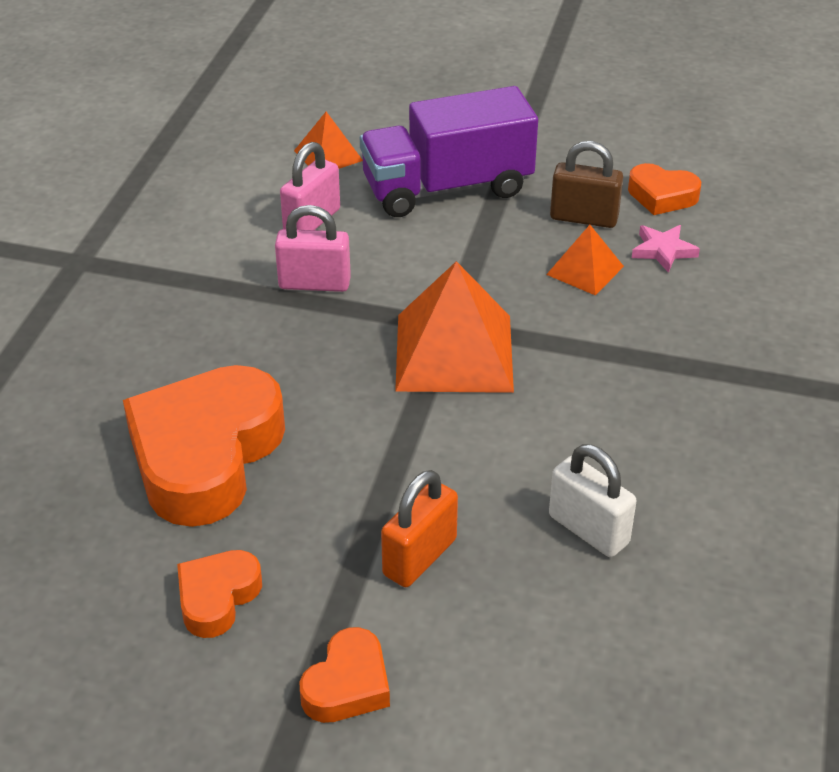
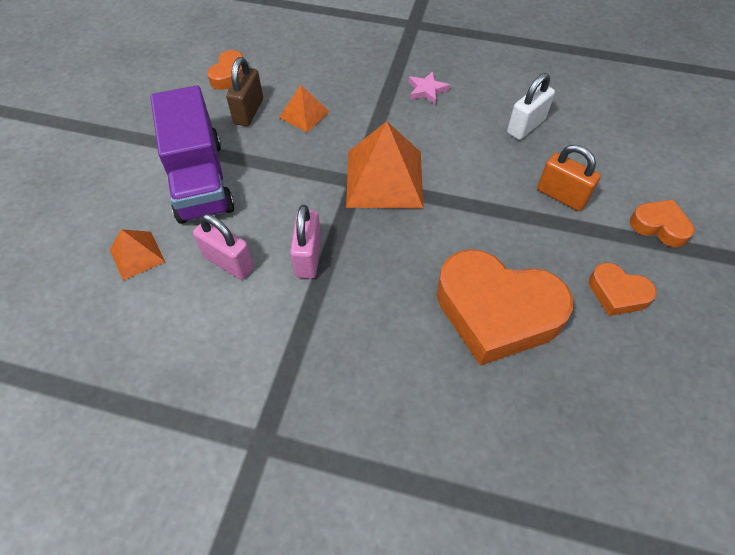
camera: 90 degrees left, 15 degrees up
(663, 251) = (288, 79): pink star -> pink star (426, 90)

